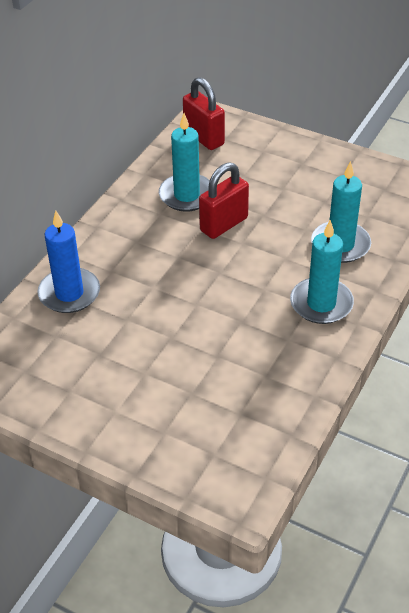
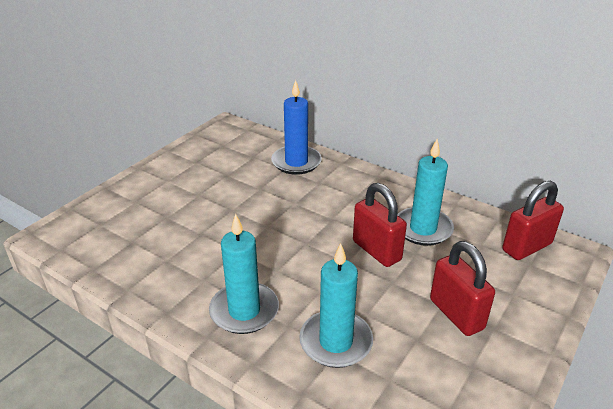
camera: 95 degrees right, 10 degrees down
(293, 180) = (456, 314): none -> red padlock

